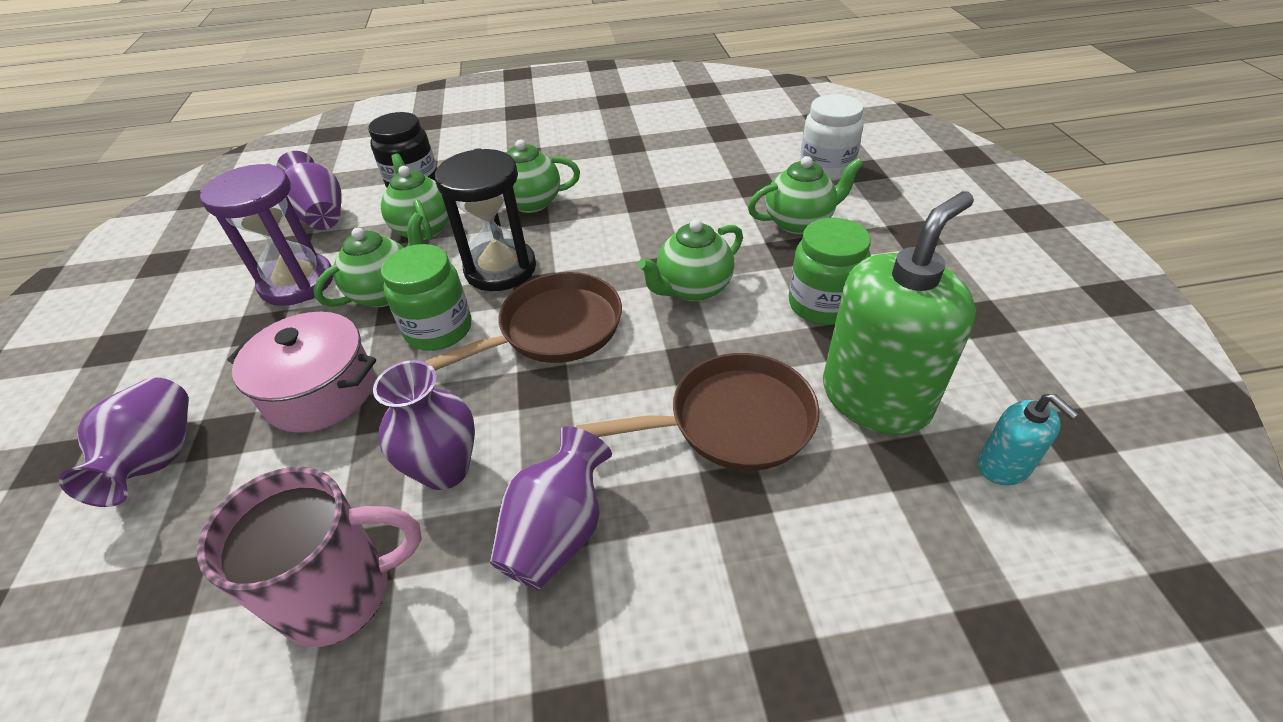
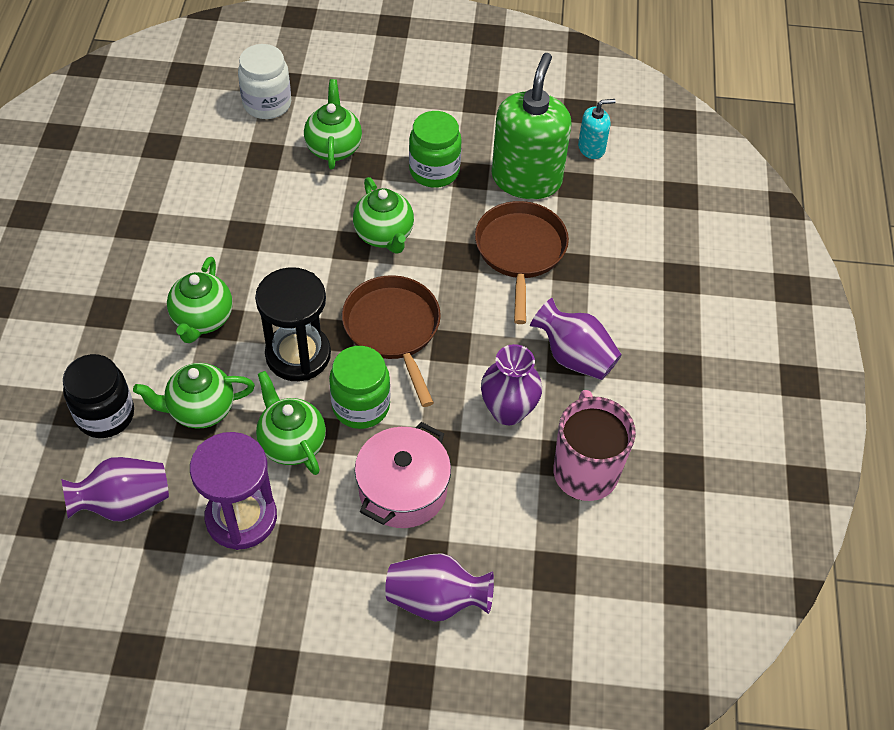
camera: 80 degrees left, 10 degrees up
(875, 398) = (526, 179): green soap dispenser -> green soap dispenser turned 45 degrees clockwise

